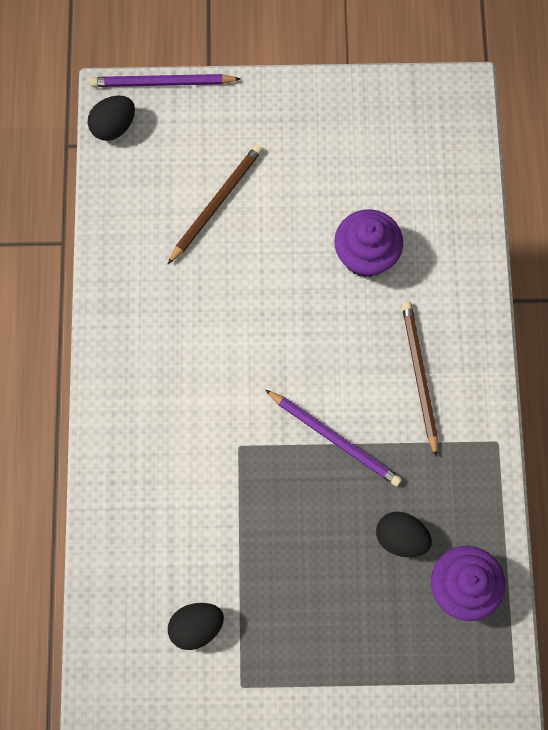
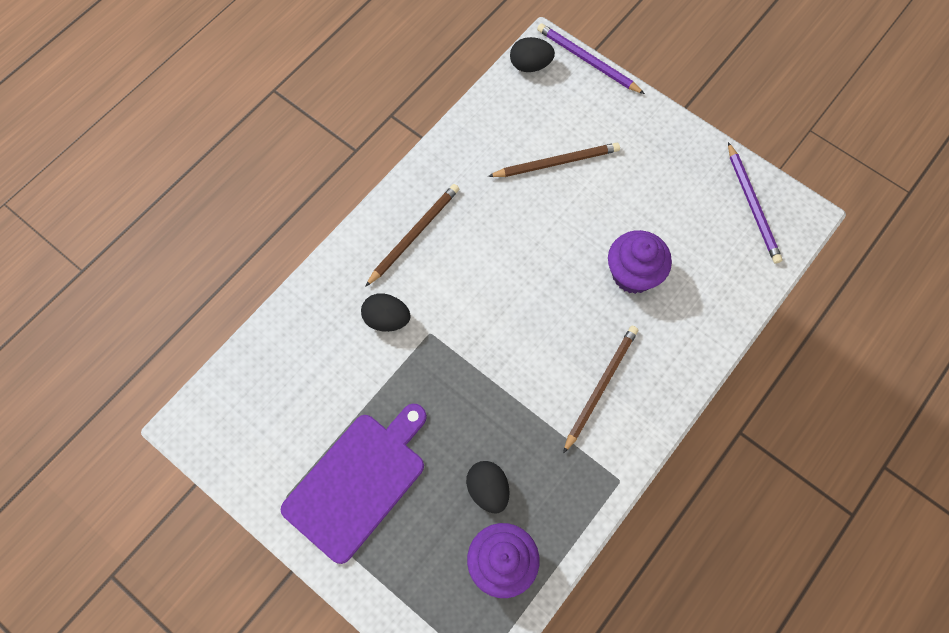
camera: 40 degrees right, 5 degrees down
(147, 369) = (414, 234): none -> brown pencil
(196, 626) = (293, 430): black egg -> black egg (387, 319)
(290, 622) = (358, 482): none -> purple cutting board
(335, 439) = (501, 381): purple pencil -> purple pencil (752, 205)

